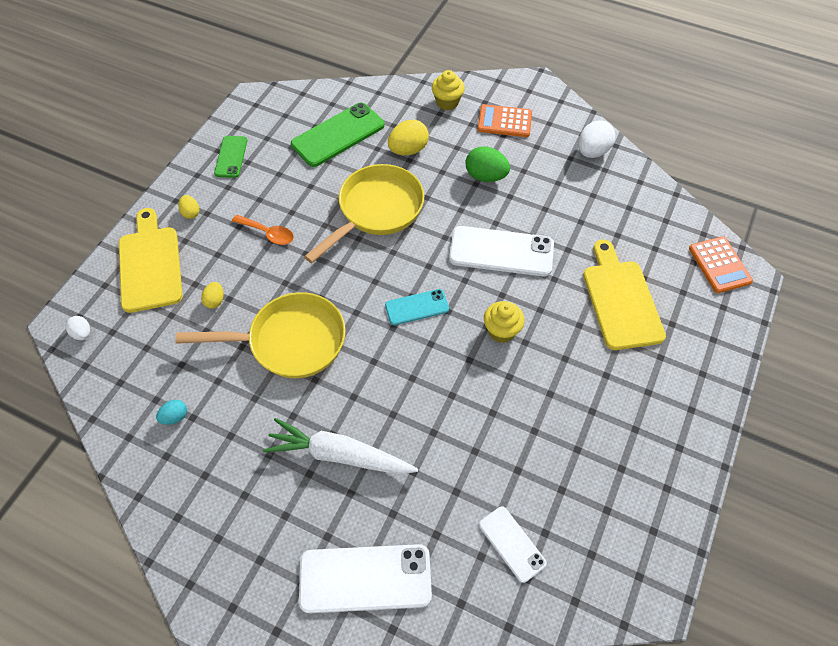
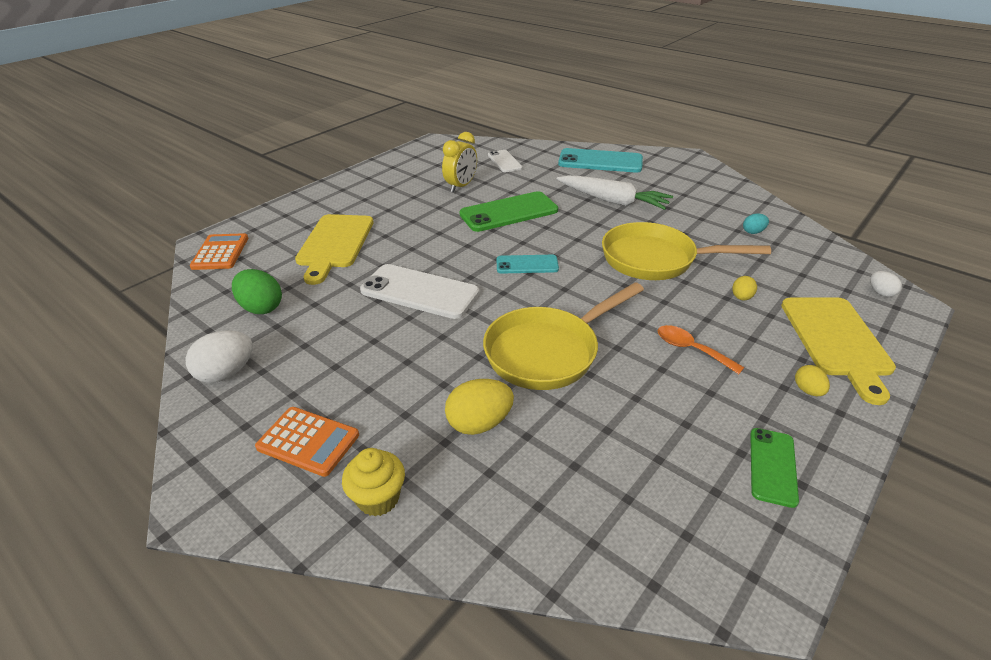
camera: 165 degrees left, 20 degrees down
(338, 135) = (587, 471): green phone -> green phone (509, 212)
(365, 578) = (600, 161): white phone -> turquoise phone
(485, 176) = (389, 367): green egg -> green egg (261, 308)
(501, 331) = (455, 241): yellow cupcake -> none
(544, 450) = (461, 186): none -> yellow clock

